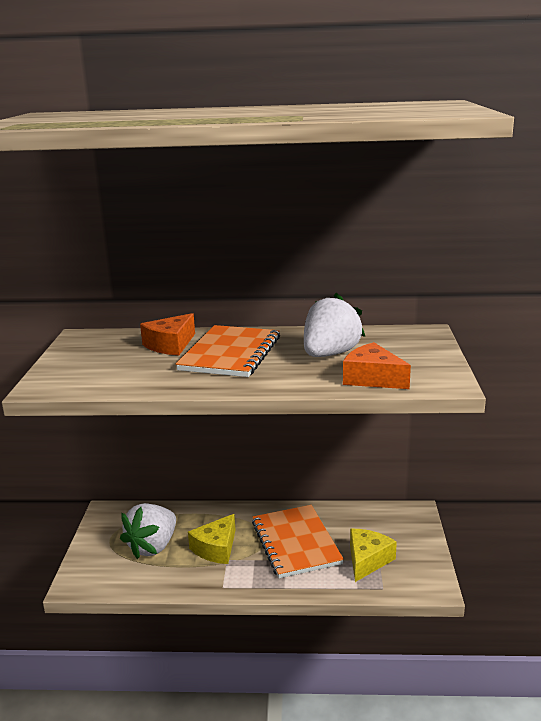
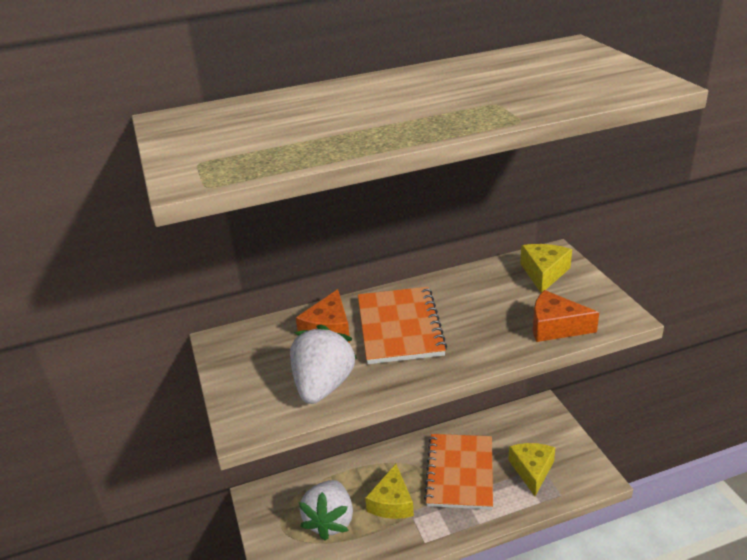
camera: 20 degrees left, 10 degrees up
(295, 542) = (460, 472): orange notebook -> orange notebook turned 45 degrees clockwise
(330, 354) = (493, 304): white strawberry -> white strawberry (323, 386)
(401, 342) = (544, 273): none -> yellow cheese

